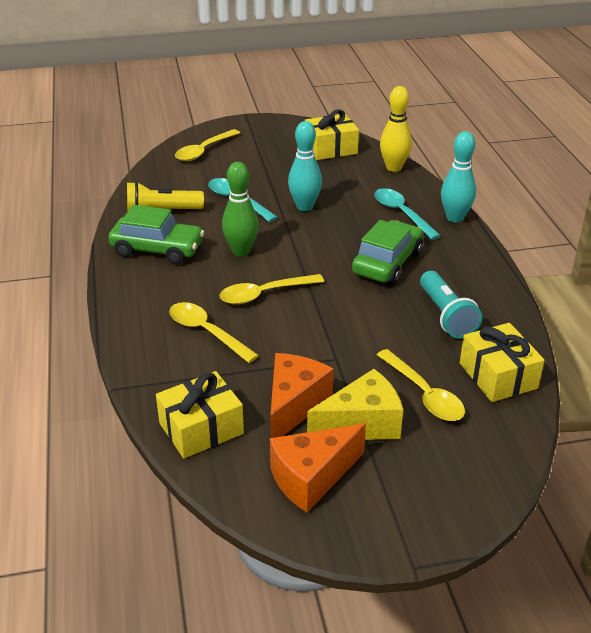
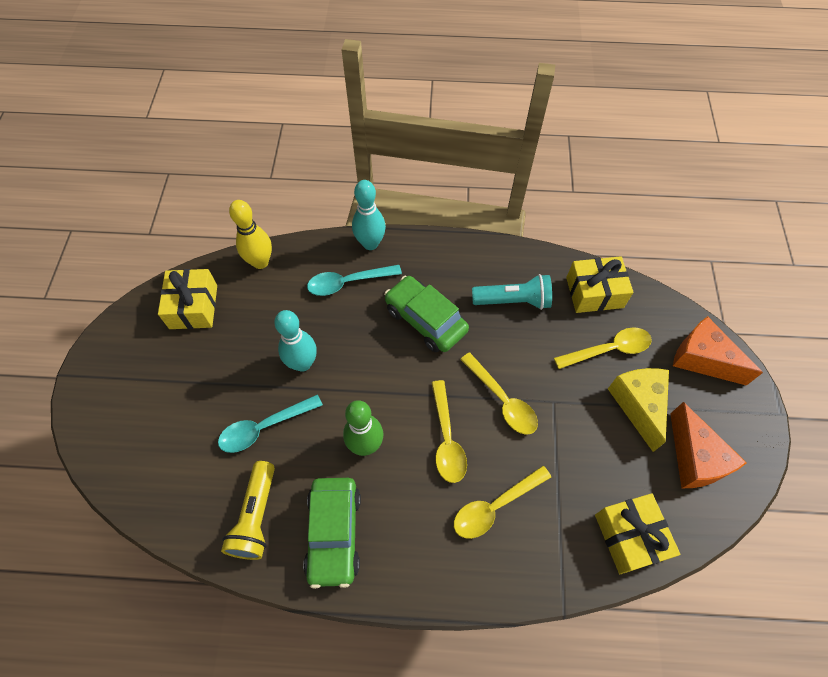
camera: 75 degrees left, 25 degrees up
(157, 249) = (334, 533): green car -> green car turned 150 degrees clockwise
(204, 151) = (132, 442): yellow spoon -> yellow spoon (502, 400)
(294, 406) = (610, 451): orange cheese -> orange cheese (702, 359)

